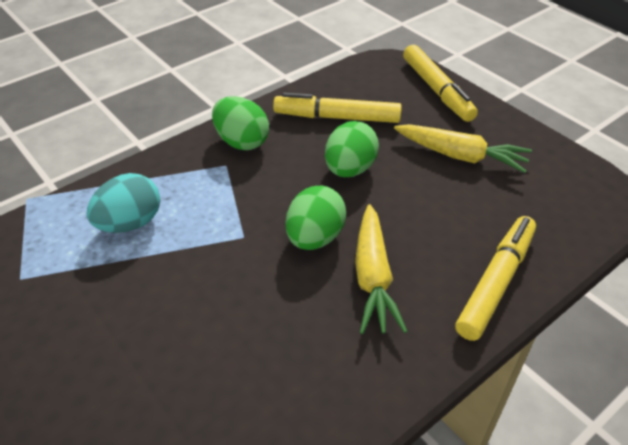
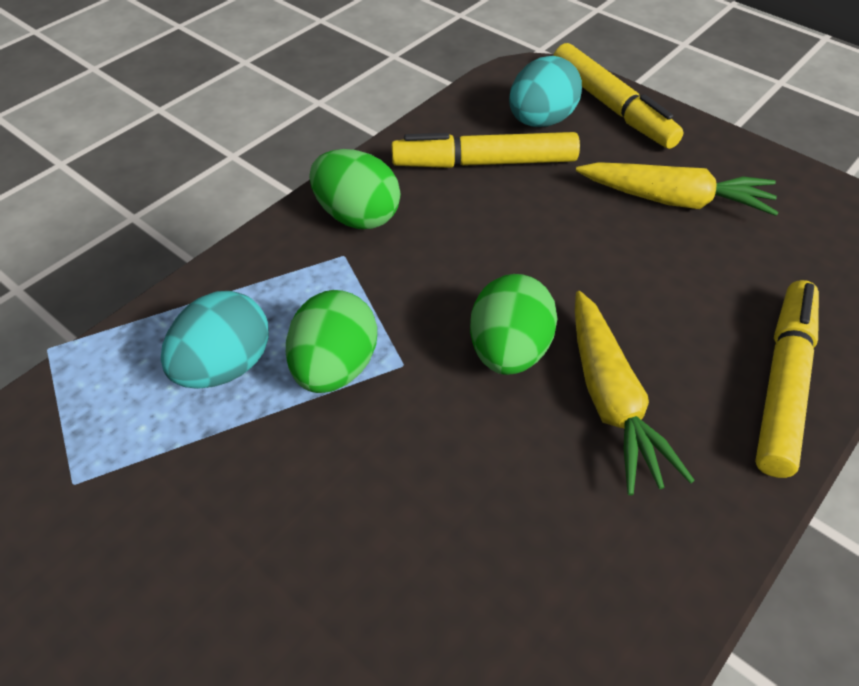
camera: 10 degrees left, 5 degrees up
(349, 169) = (527, 239): green egg -> green egg (335, 368)
(384, 94) = (541, 121): none -> turquoise egg

